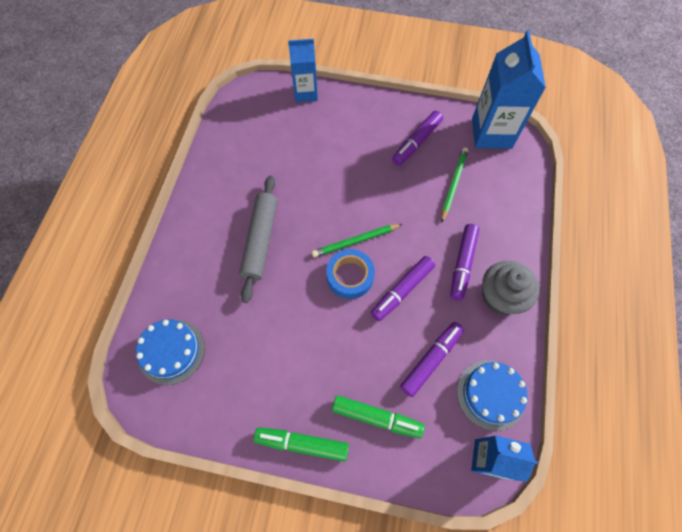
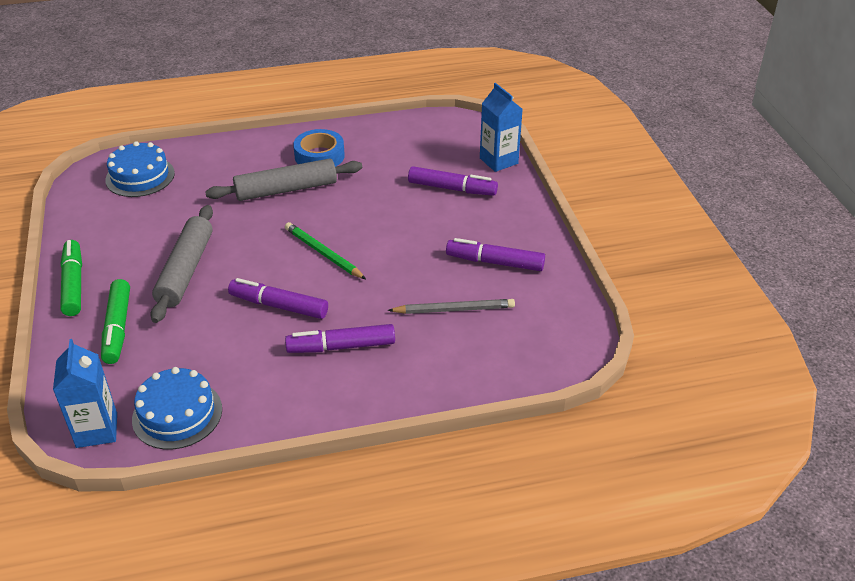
camera: 65 degrees right, 25 degrees down
(328, 346) = (186, 270): none -> grey rolling pin
(350, 276) = (276, 262): blue tape -> blue tape (319, 156)
(431, 360) = (201, 352): purple marker -> purple marker (452, 188)
(453, 184) = (454, 309): green pencil -> grey pencil
(491, 133) = (562, 324): blue carton -> none
(500, 296) = (313, 392): grey cupcake -> none

